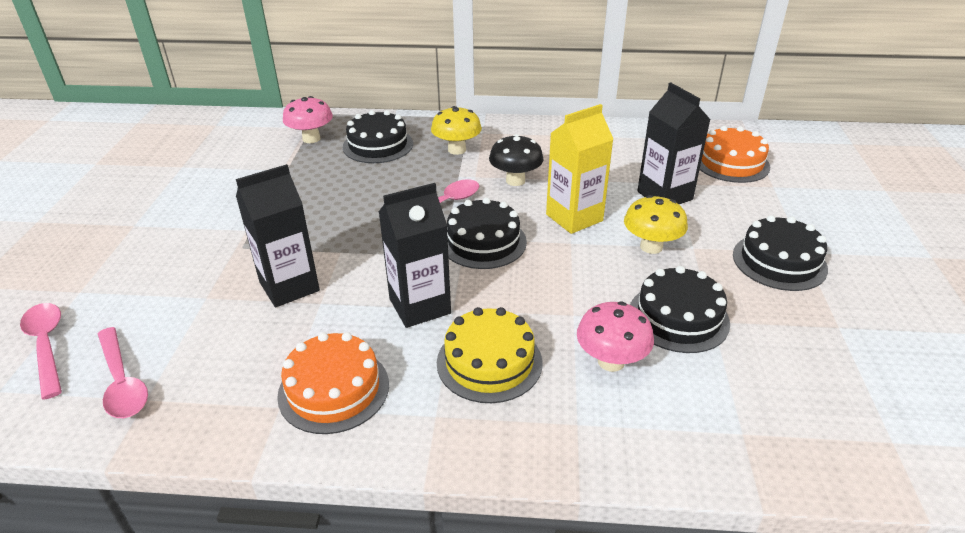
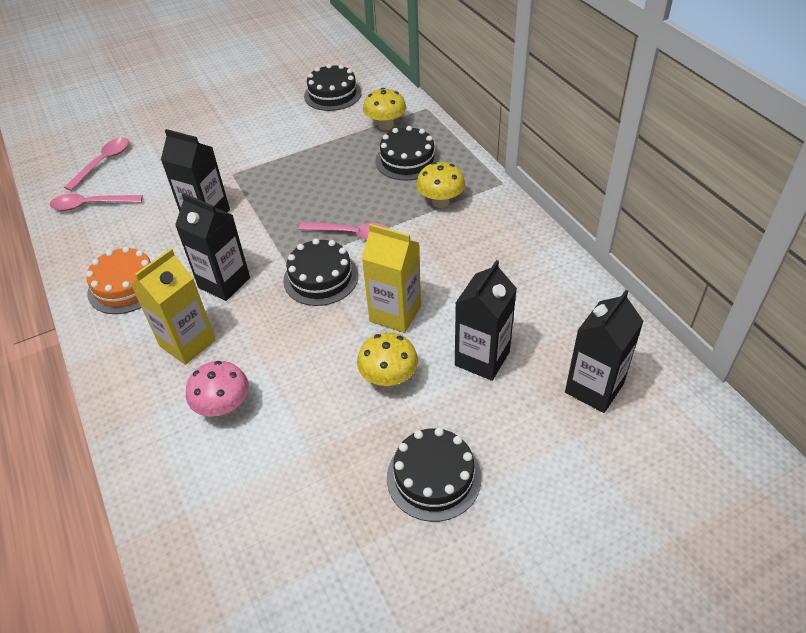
camera: 60 degrees right, 10 degrees up
(122, 382) = (90, 205): pink spoon -> pink spoon turned 60 degrees clockwise
(311, 139) = (385, 125): pink mushroom -> yellow mushroom
(489, 362) = (187, 343): yellow cake -> yellow carton
(515, 180) = (422, 256): black mushroom -> none
(678, 317) = (301, 429): black cake -> black cake (332, 94)
(731, 163) = (594, 388): orange cake -> black carton

